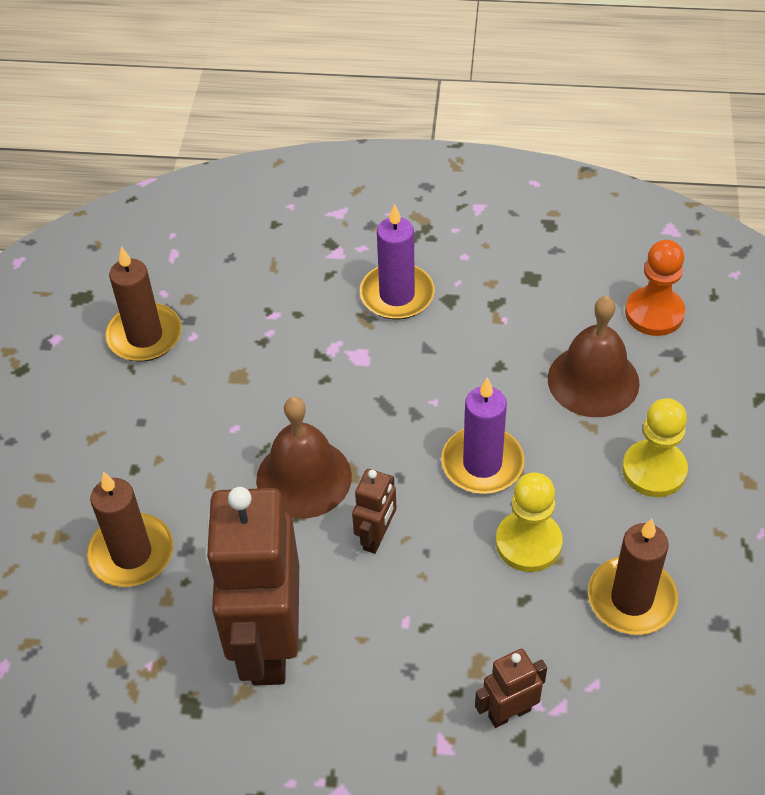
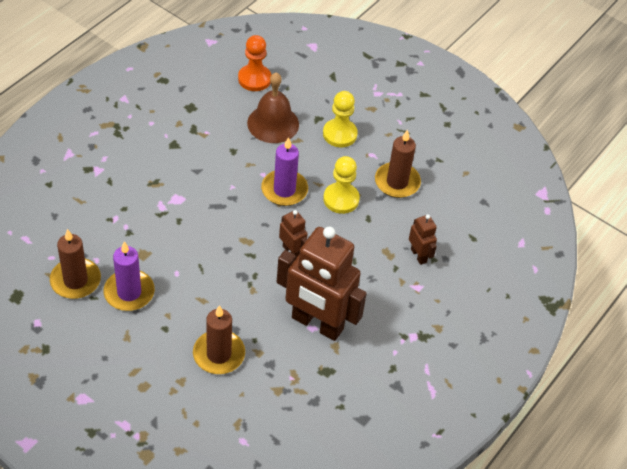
camera: 65 degrees left, 0 degrees up
(304, 478) = (233, 261): brown bell -> none
(397, 295) = (151, 162): purple candle -> purple candle (129, 292)
(509, 713) = (419, 255): brown robot -> brown robot turned 150 degrees clockwise

